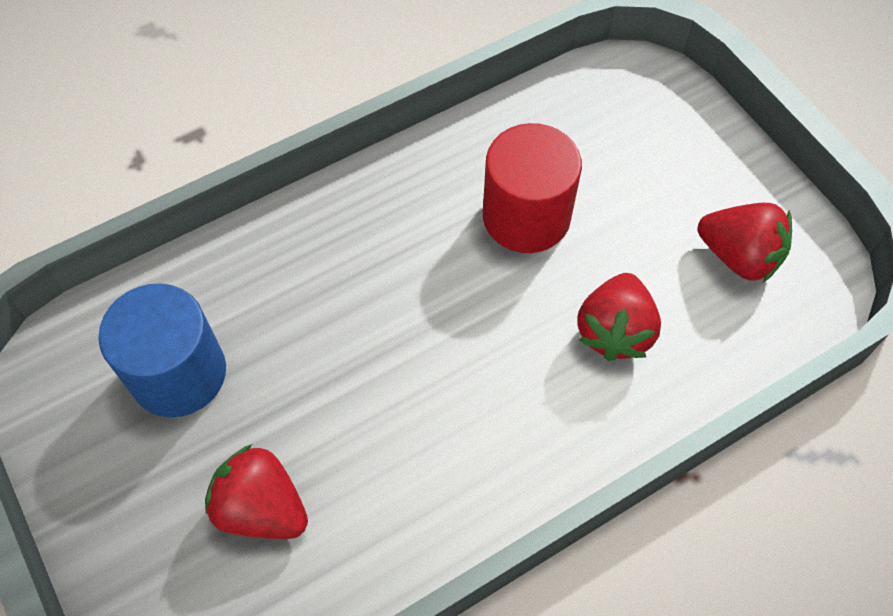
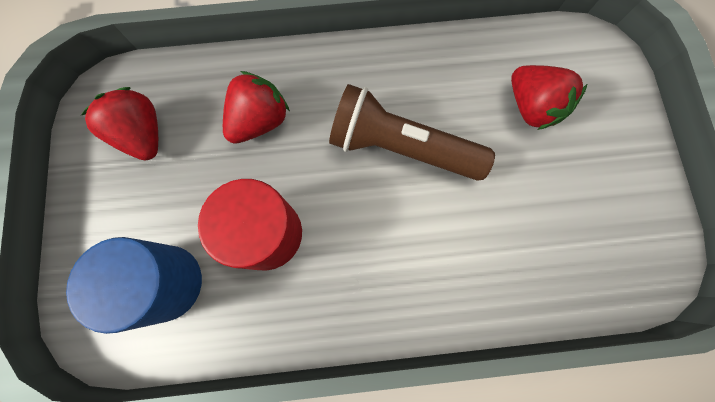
camera: 155 degrees left, 15 degrees up
(178, 373) = (565, 220): blue cylinder -> blue cylinder (166, 283)
(419, 375) = (401, 147): none -> brown flashlight

